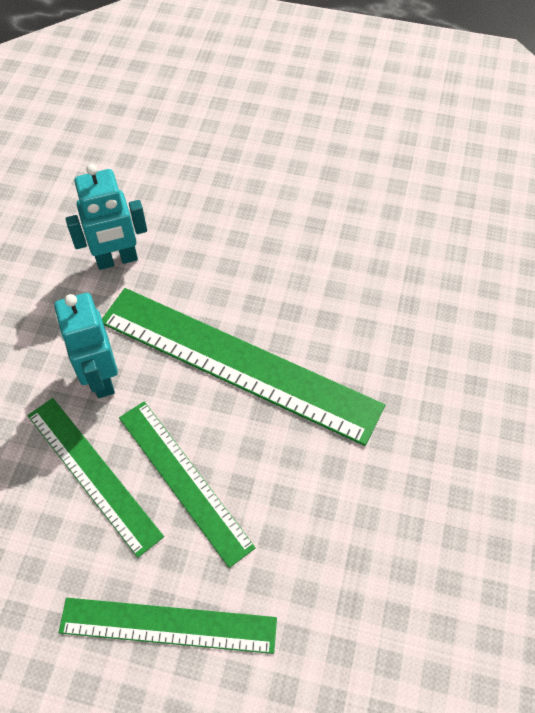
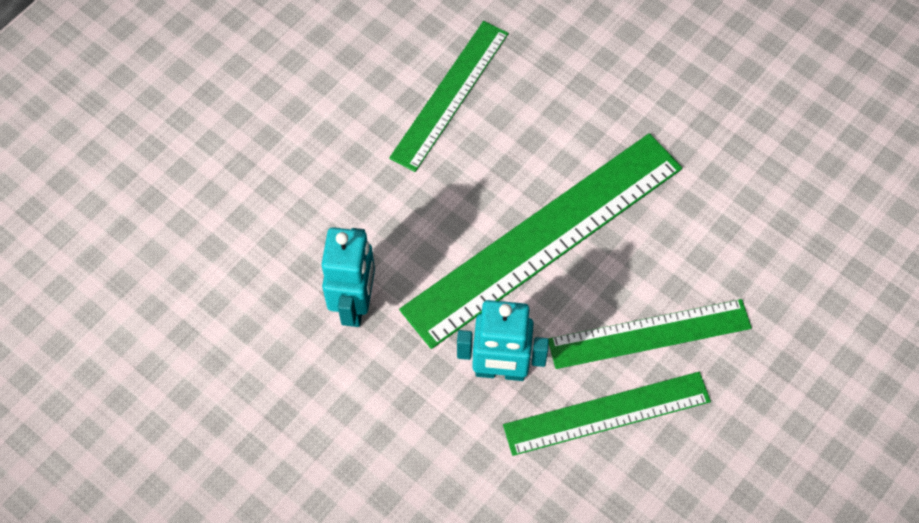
camera: 65 degrees left, 5 degrees up
(168, 625) = (783, 398): green ruler -> green ruler (449, 94)

